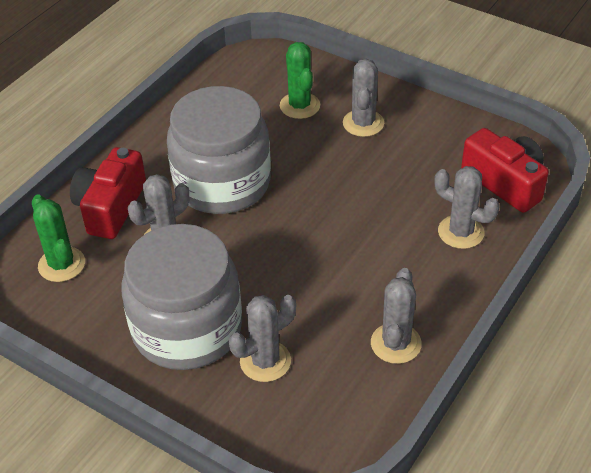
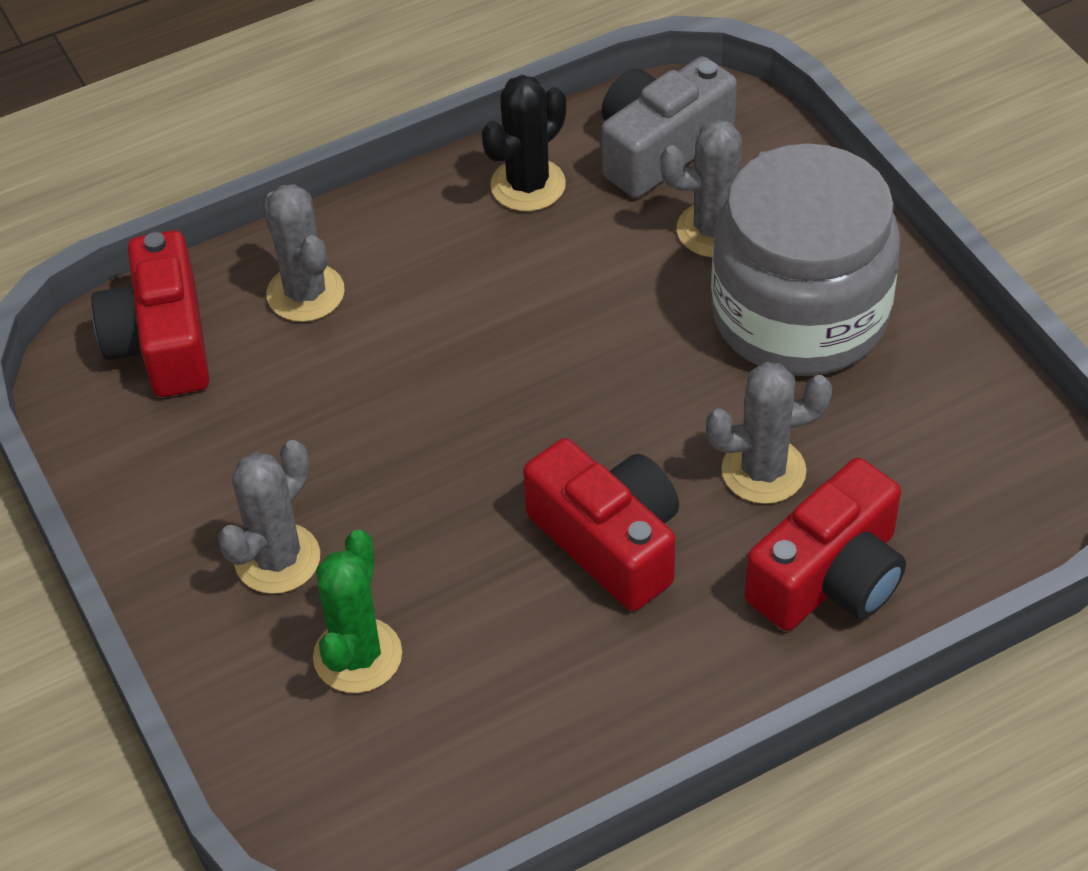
camera: 150 degrees left, 5 degrees up
(61, 264) = (955, 498): green cactus -> none
(222, 183) = (609, 541): grey jar -> red camera
(334, 405) = (660, 148): none -> grey camera
(395, 343) = (528, 185): grey cactus -> black cactus

